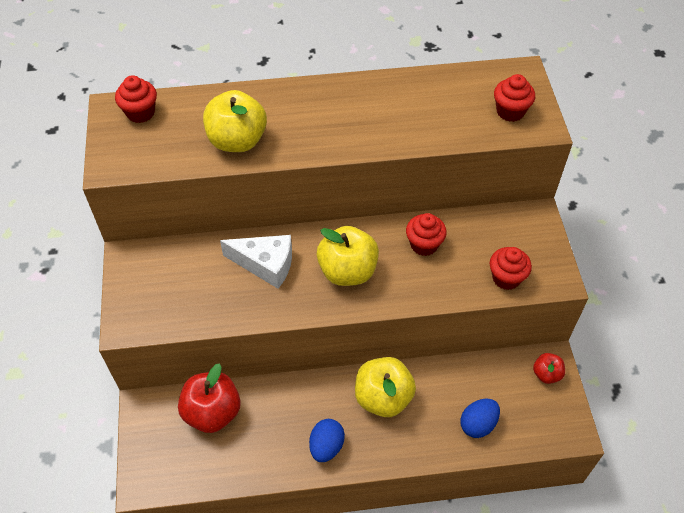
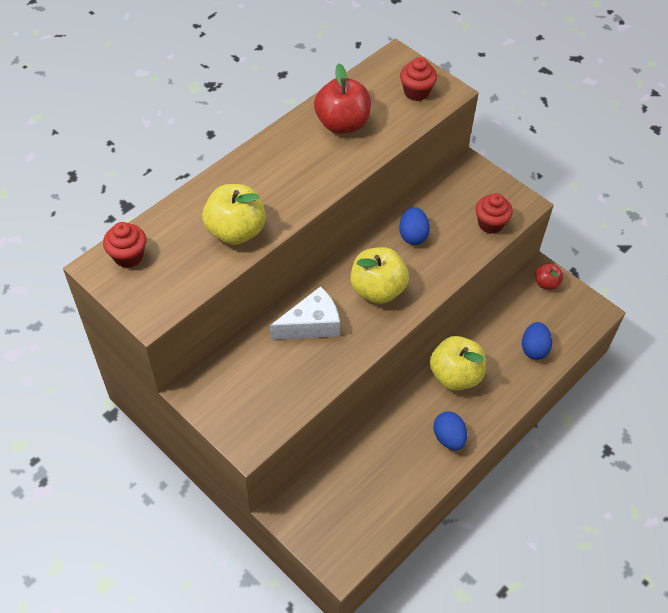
camera: 40 degrees left, 0 degrees up
(212, 412) = (342, 475): red apple -> red apple (342, 124)
(424, 245) = (413, 235): red cupcake -> blue egg

